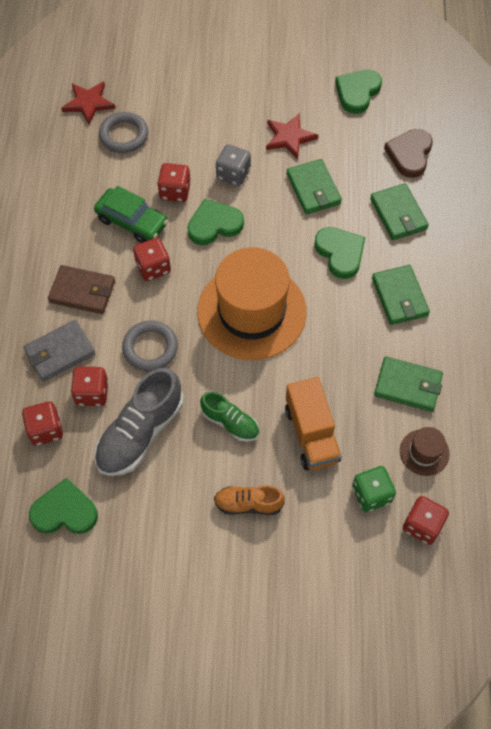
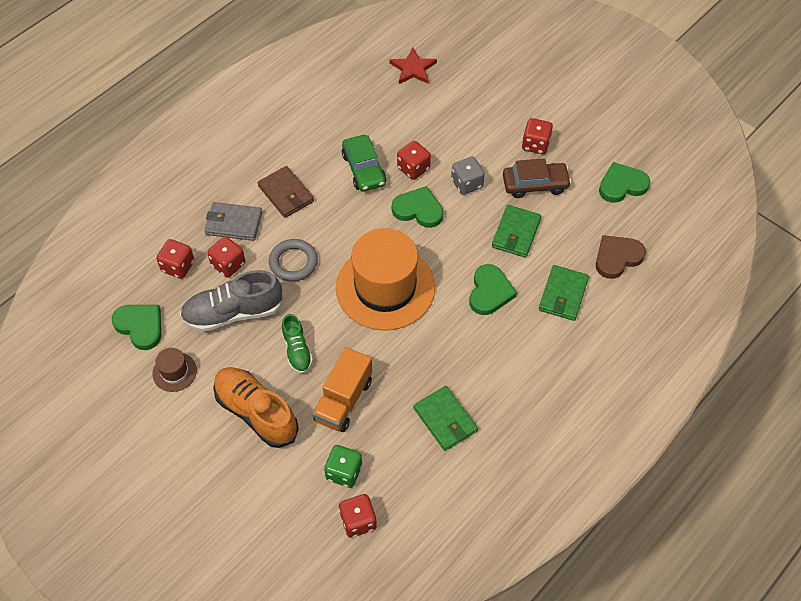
camera: 40 degrees right, 5 degrees down
(124, 135) = (416, 106): grey ring -> none
(153, 267) = (347, 210): red dice -> red dice (535, 144)
(248, 504) = (256, 412): orange shoe -> orange shoe, size x1.75
(289, 137) = (535, 184): red star -> brown car
(399, 297) = (503, 354): green wallet -> none
(424, 452) = (410, 474): brown hat -> brown hat (174, 372)

